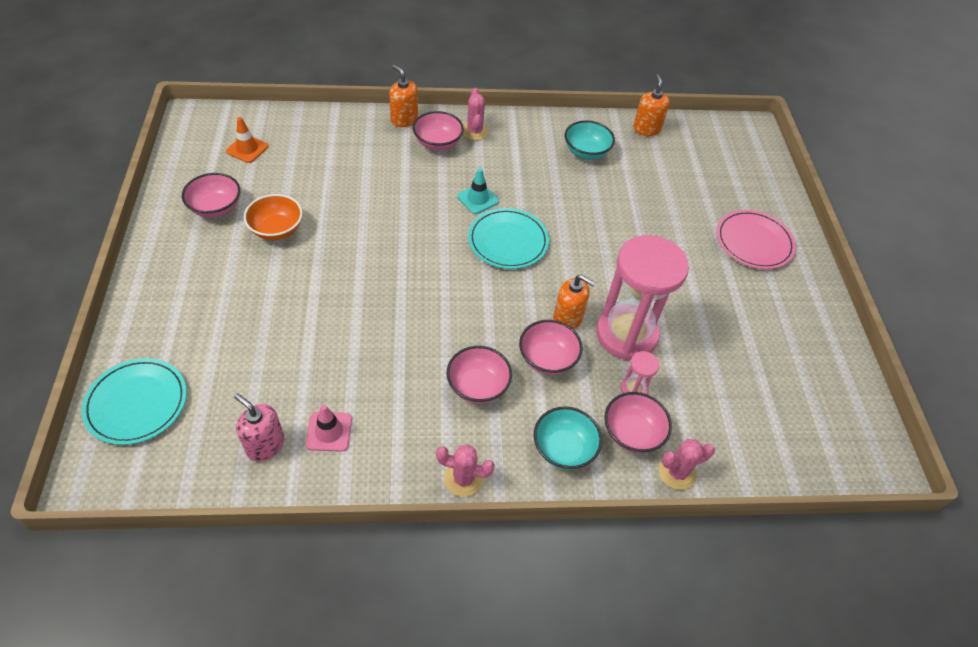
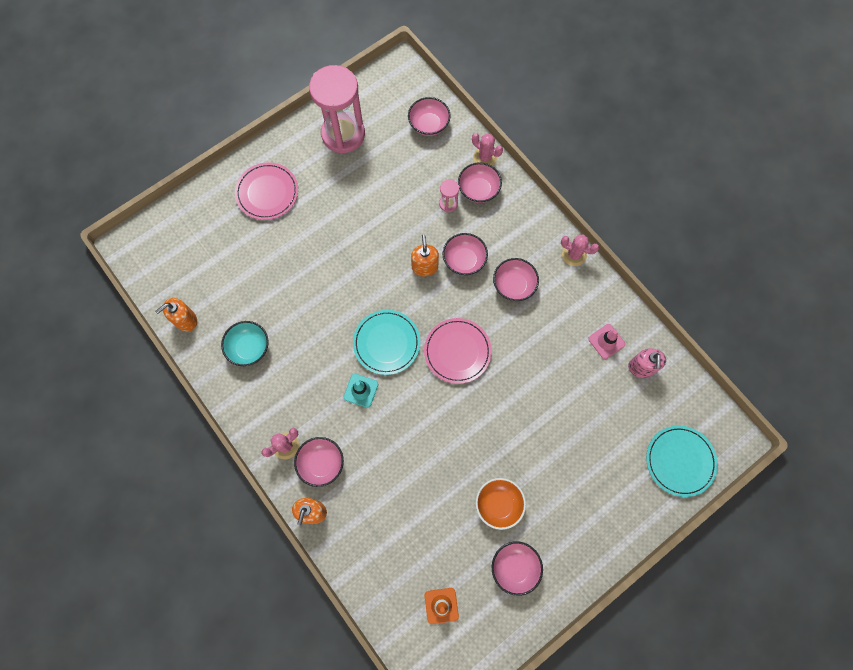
camera: 120 degrees left, 20 degrees up
(448, 289) = (457, 351): none -> pink plate
(463, 478) = (574, 255): pink cactus -> pink cactus turned 45 degrees counterclockwise
(564, 448) = (516, 217): turquoise bowl -> none
(626, 334) = (410, 228): pink hourglass -> pink hourglass (343, 134)
(766, 440) = (429, 125): none -> pink bowl

